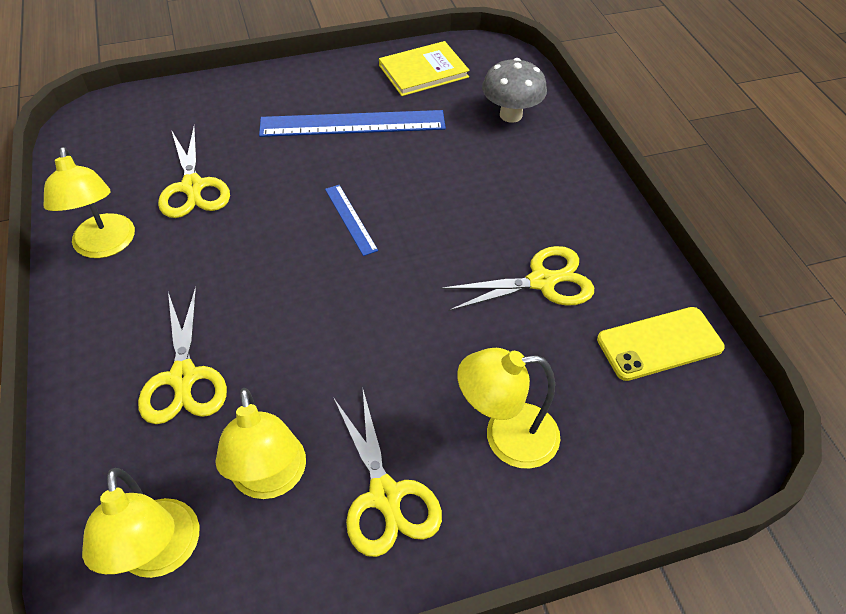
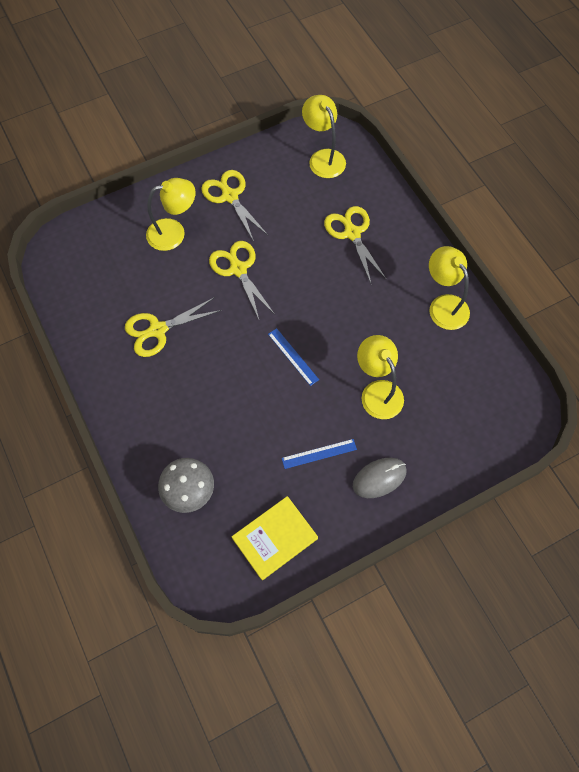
camera: 170 degrees right, 15 degrees up
(193, 187) = (413, 364): yellow scissors -> yellow scissors (238, 269)
(270, 480) = (286, 194): yellow lamp -> yellow lamp (377, 391)
(293, 96) = (379, 478): none -> grey mouse
(352, 124) = (319, 453): blue ruler -> blue ruler, size x0.49
(659, 343) = (87, 300): yellow phone -> none

